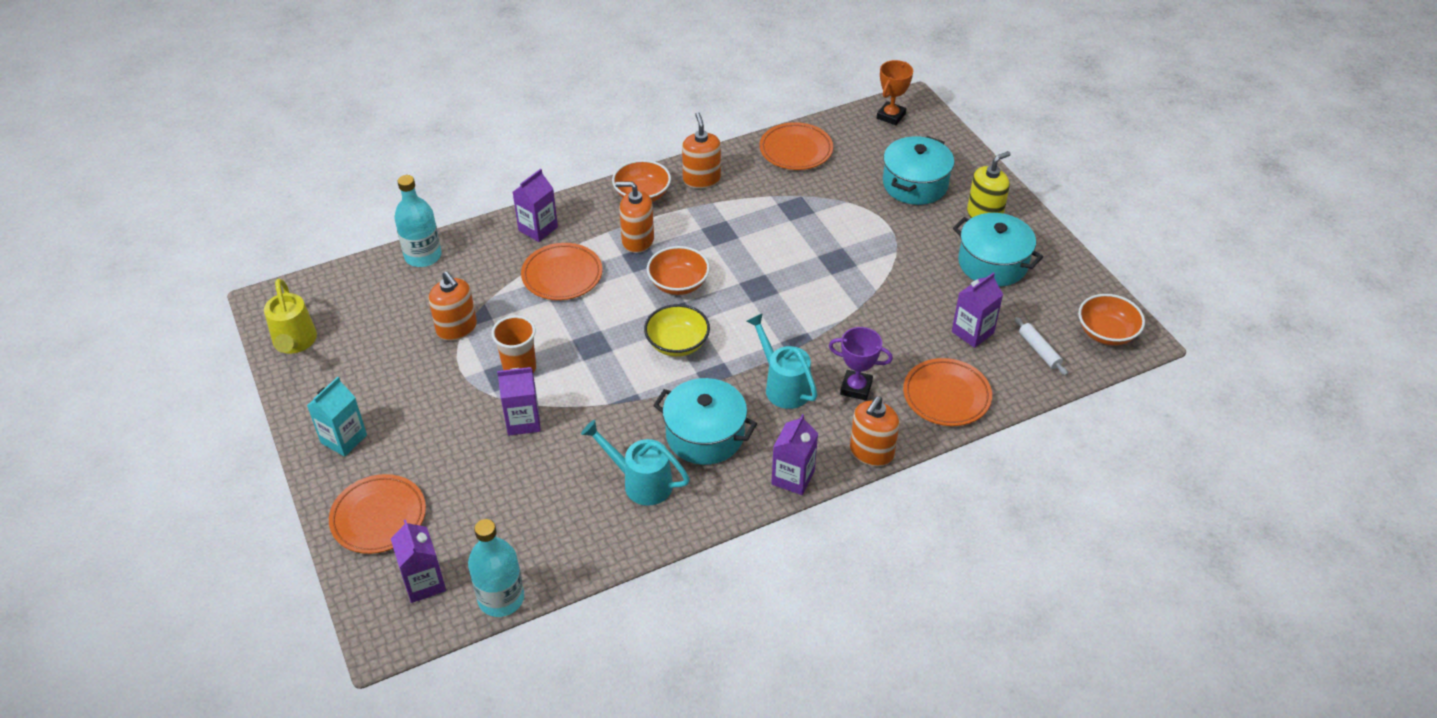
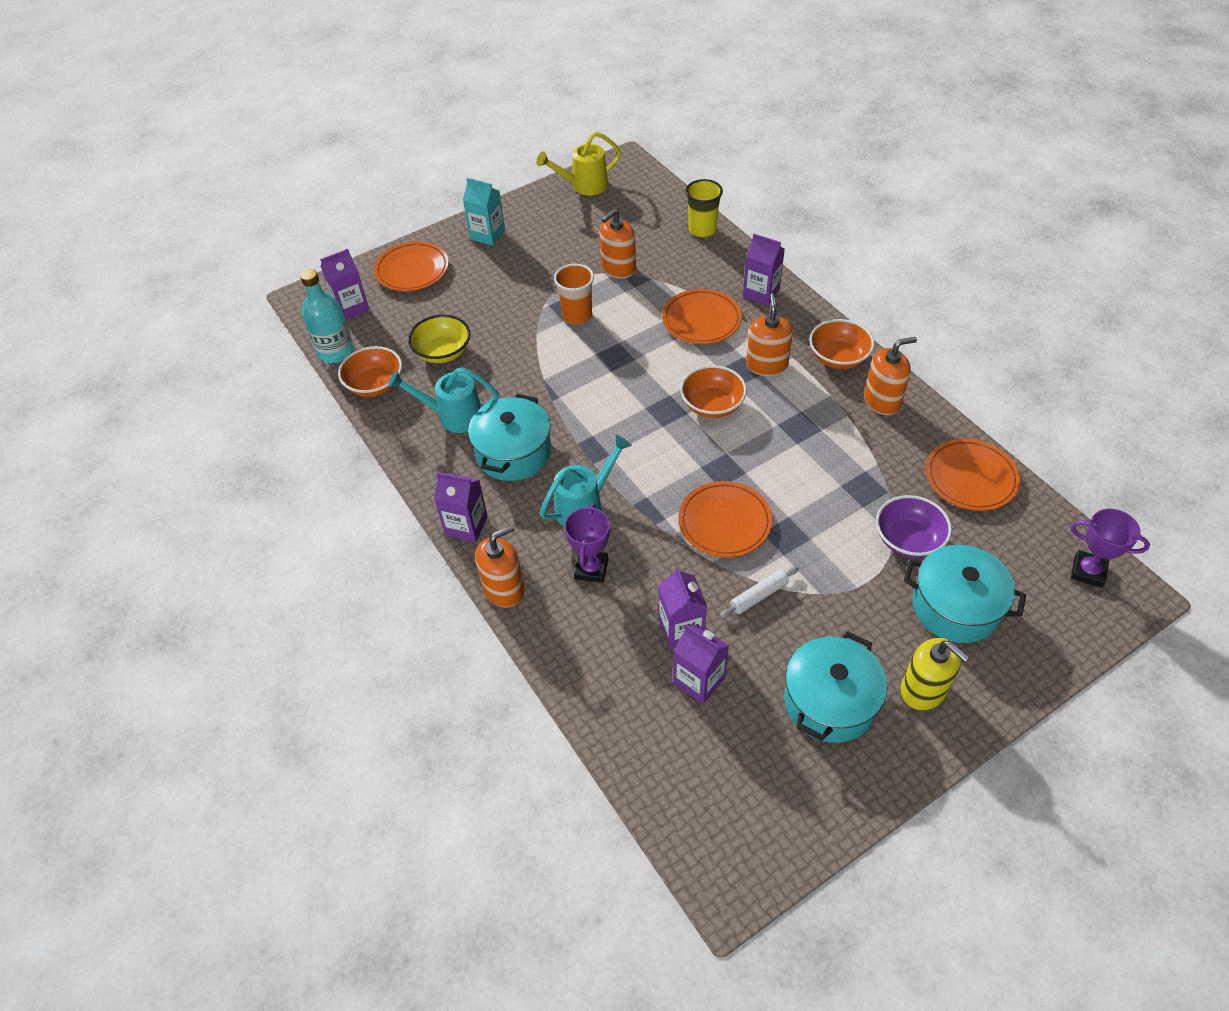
camera: 85 degrees right, 5 degrees up
(423, 256) = (702, 230): turquoise bottle -> yellow cup
(523, 421) = (517, 329): purple carton -> purple carton (681, 629)
(641, 482) = (454, 416): turquoise watering can -> turquoise watering can turned 105 degrees counterclockwise
(677, 343) = (628, 416): yellow bowl -> yellow bowl (443, 352)
(851, 195) = (908, 539): none -> purple bowl
(871, 452) = (504, 589): orange soap dispenser -> orange soap dispenser turned 120 degrees clockwise
(891, 116) = (1088, 571): orange trophy -> purple trophy
(946, 396) = (592, 656): orange plate -> orange plate (724, 522)
(1039, 350) = (683, 757): white rolling pin -> white rolling pin (759, 596)
(1106, 333) = (732, 843): orange bowl -> orange bowl (375, 384)

